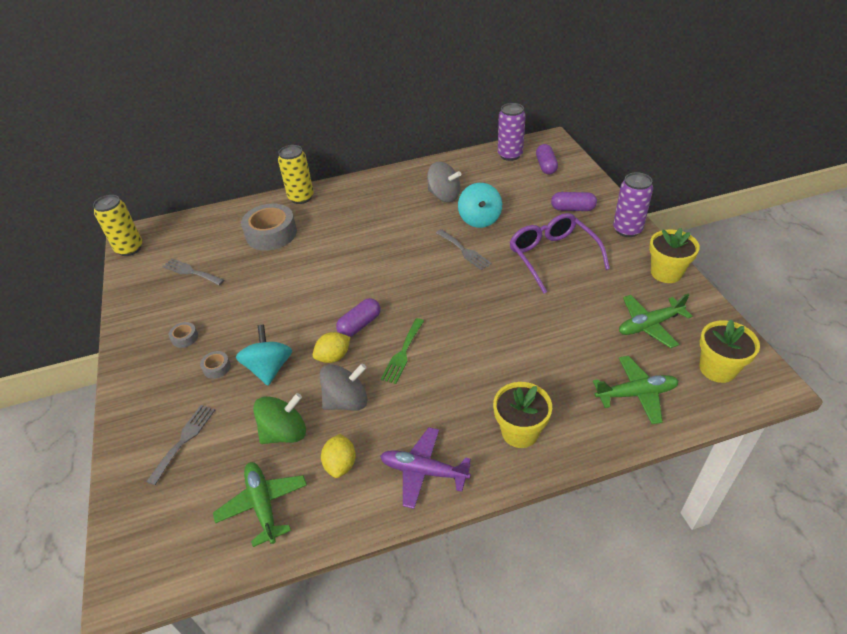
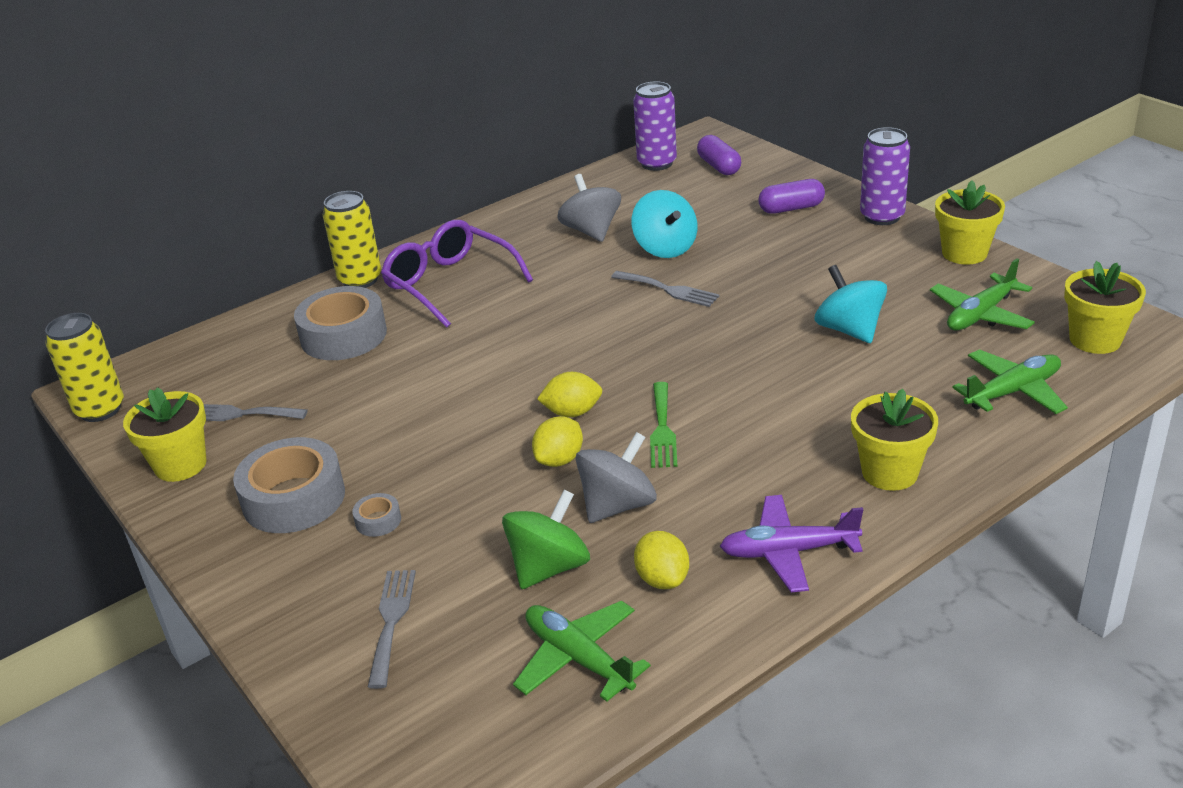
camera: 20 degrees left, 10 degrees down
(145, 297) = (180, 465): none -> yellow flower pot
(185, 338) = (294, 498): grey tape -> grey tape, size x2.30
(269, 368) = (466, 499): turquoise spinning top -> turquoise spinning top (849, 330)
(359, 325) = (572, 412): purple capsule -> yellow lemon
(444, 196) = (591, 231): grey spinning top -> grey spinning top turned 120 degrees counterclockwise
(552, 256) = (800, 268): purple glasses -> purple glasses (449, 283)

